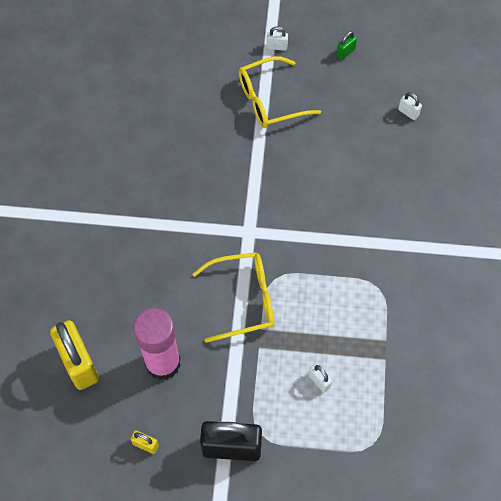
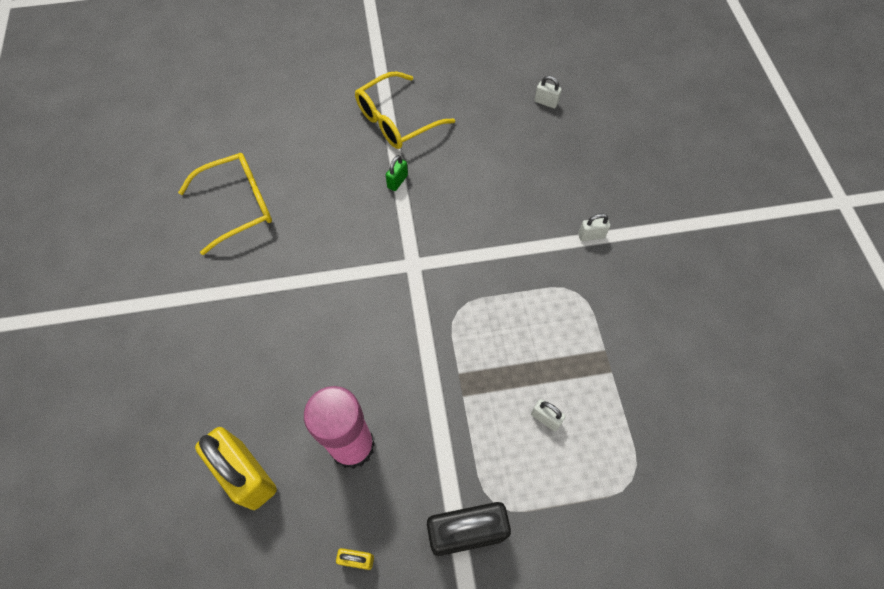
camera: 15 degrees left, 0 degrees up
(243, 300) = (429, 343): yellow glasses -> yellow glasses (238, 205)
(277, 47) = (388, 66): white padlock -> white padlock (591, 236)
(345, 52) = (462, 57): green padlock -> green padlock (397, 181)

